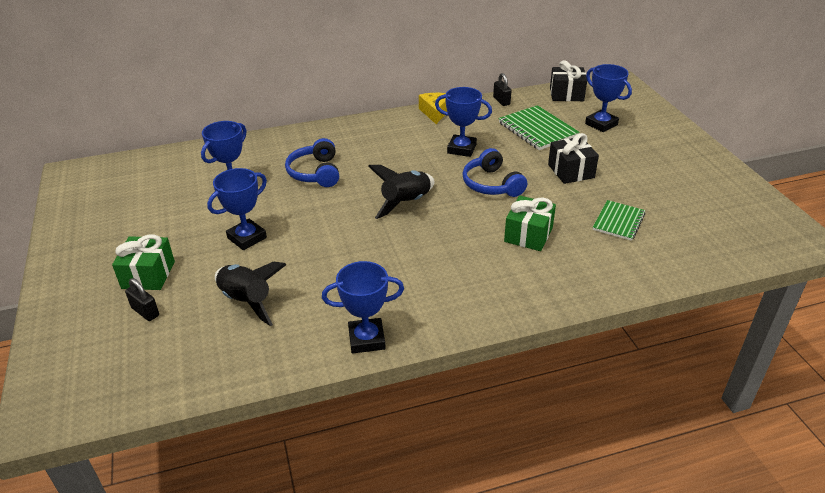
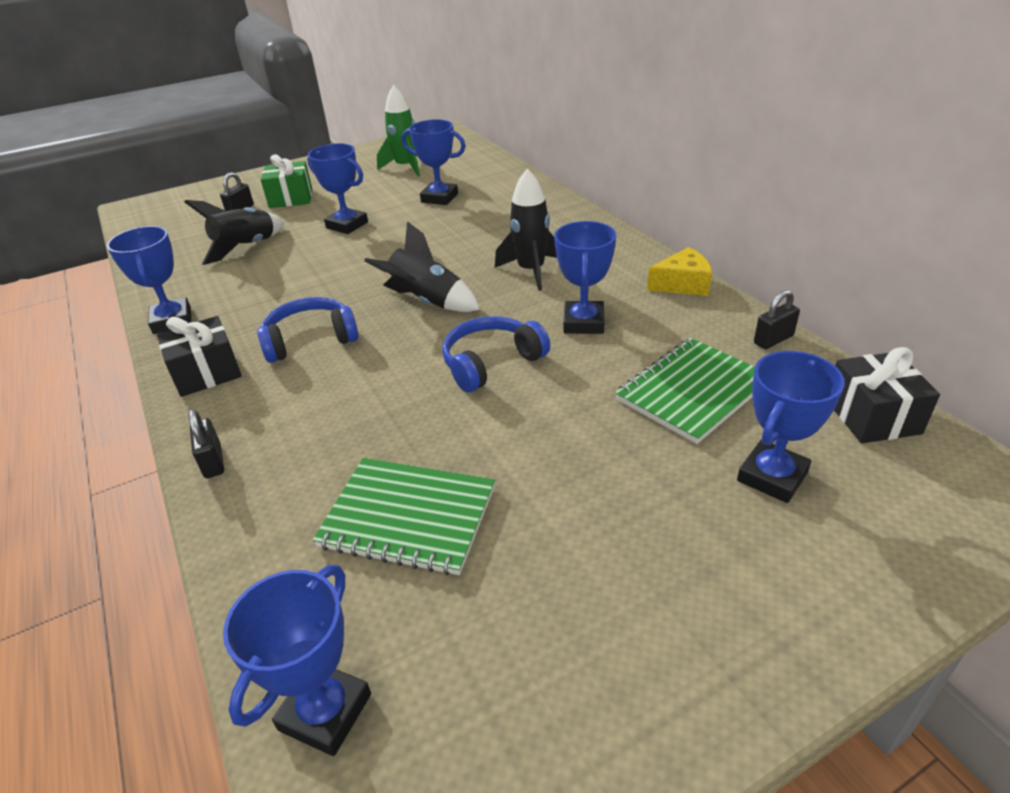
camera: 80 degrees right, 0 degrees up
(143, 199) = (406, 167): none -> green rocket
(315, 173) = (479, 233): blue headphones -> blue headphones (310, 340)
(389, 158) = (531, 271): none -> black rocket
(528, 235) = (362, 413): green gift -> none
(563, 296) = (213, 461): none -> black padlock
(571, 171) = (561, 445): black gift -> black gift (207, 373)
(618, 221) = (408, 517): green notebook -> green notebook, size x1.54
(730, 249) = (325, 712): none -> blue trophy

